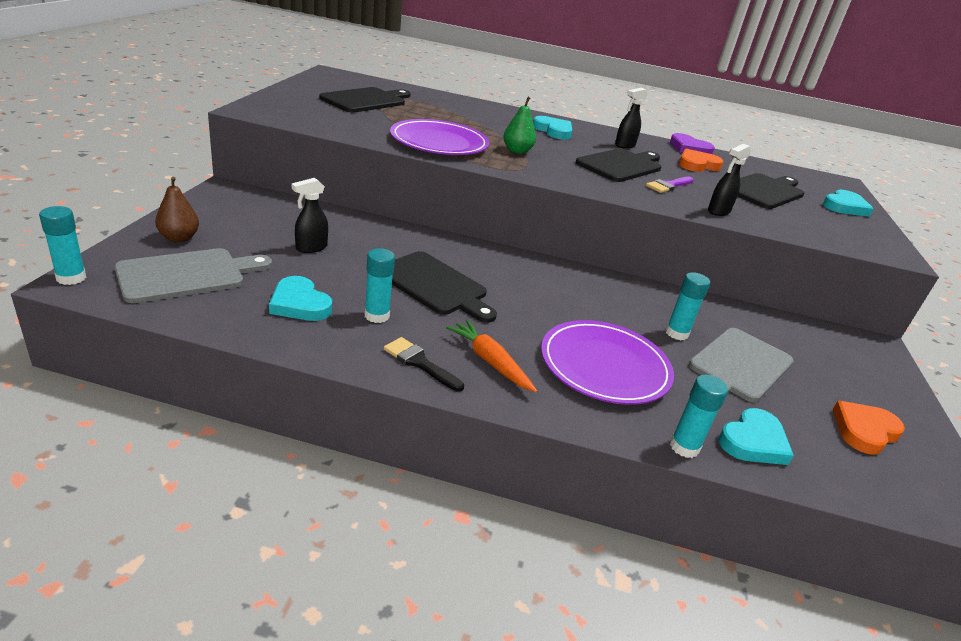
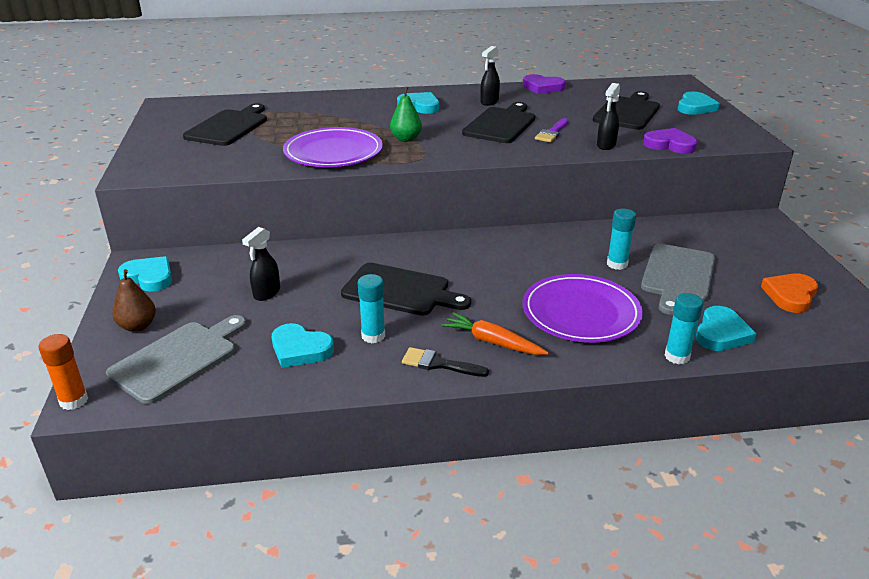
camera: 15 degrees left, 0 degrees up
(71, 278) = (74, 401): turquoise glue stick -> orange glue stick
(224, 204) = (149, 277): none -> turquoise heart
(697, 165) = (560, 103): orange heart -> none
(791, 230) = (669, 145): none -> purple heart

